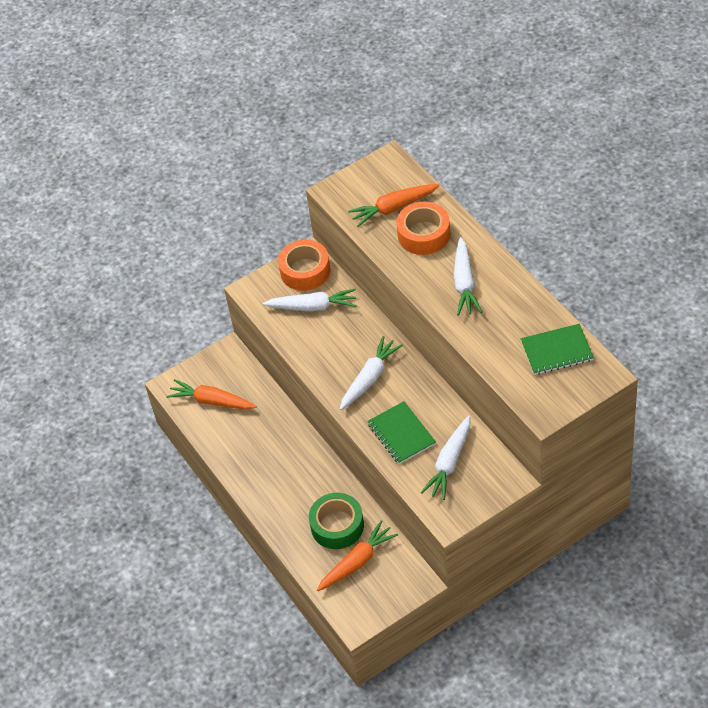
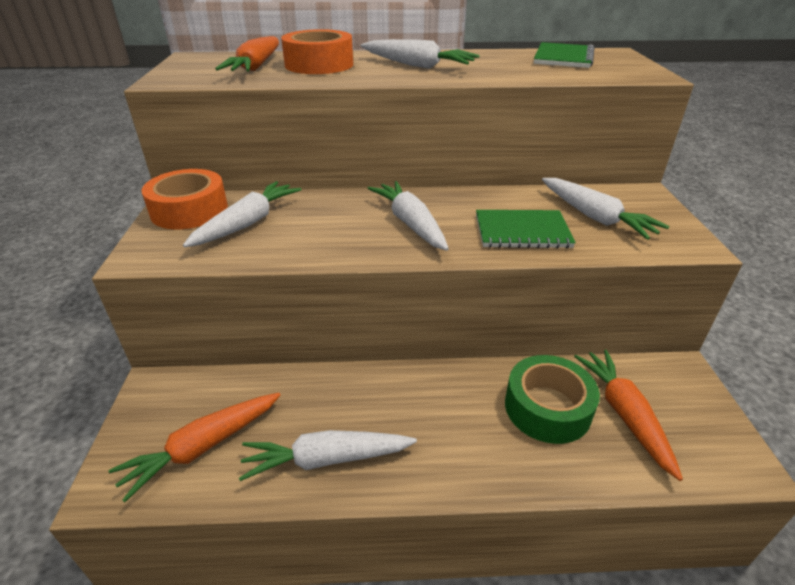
camera: 65 degrees left, 15 degrees down
(239, 451) = (326, 459): none -> white carrot

